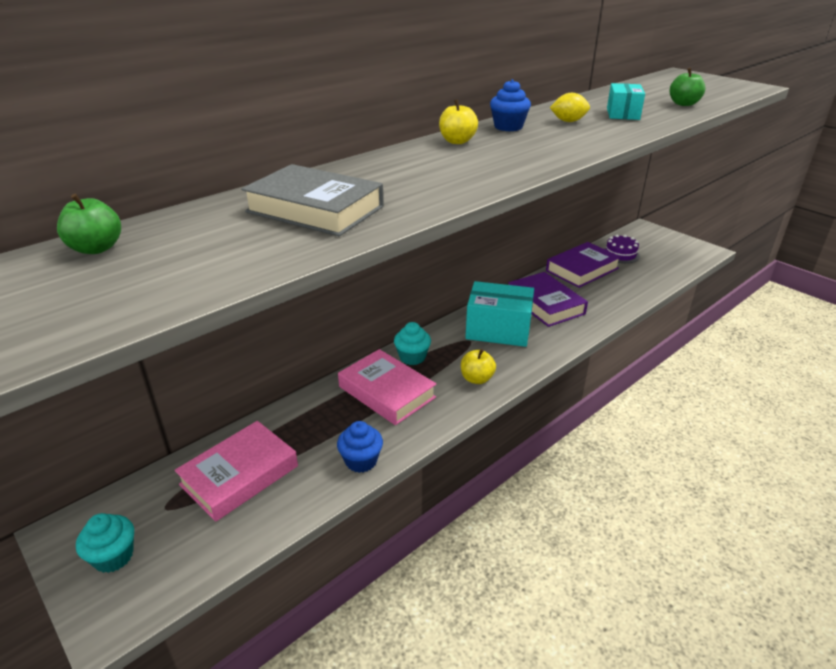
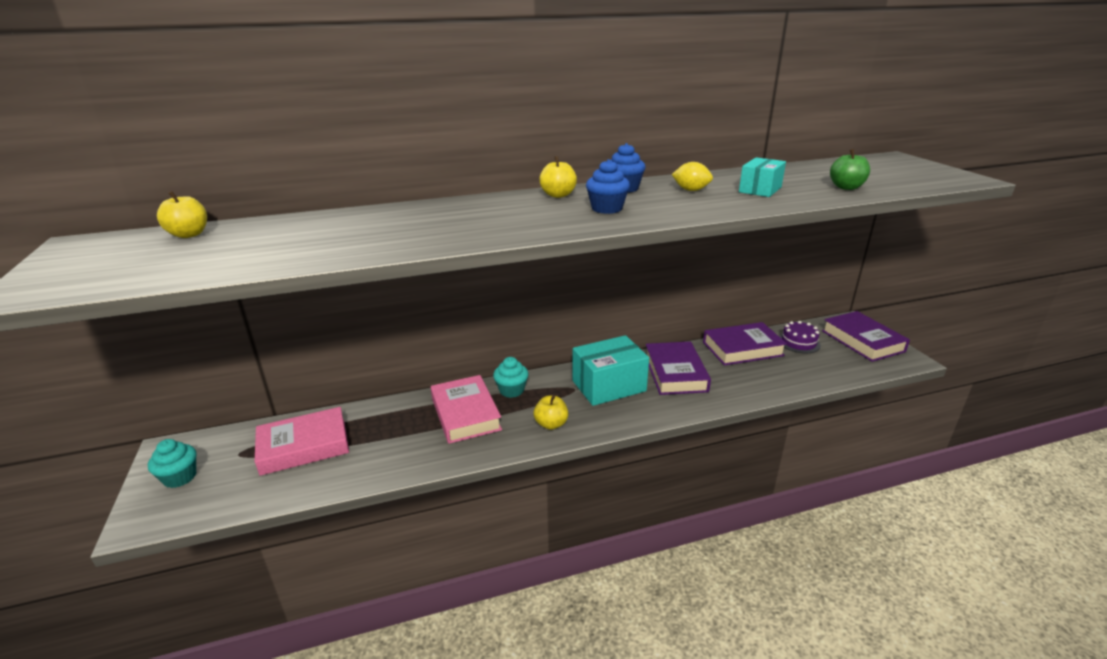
camera: 25 degrees right, 5 degrees down
(96, 248) = (189, 234): green apple -> yellow apple
(315, 209) = (362, 232): grey book -> none
(361, 461) = (397, 464): blue cupcake -> blue cupcake (607, 209)
(498, 330) = (609, 386): turquoise box -> turquoise box turned 60 degrees counterclockwise
(665, 243) = (862, 341): none -> purple book

